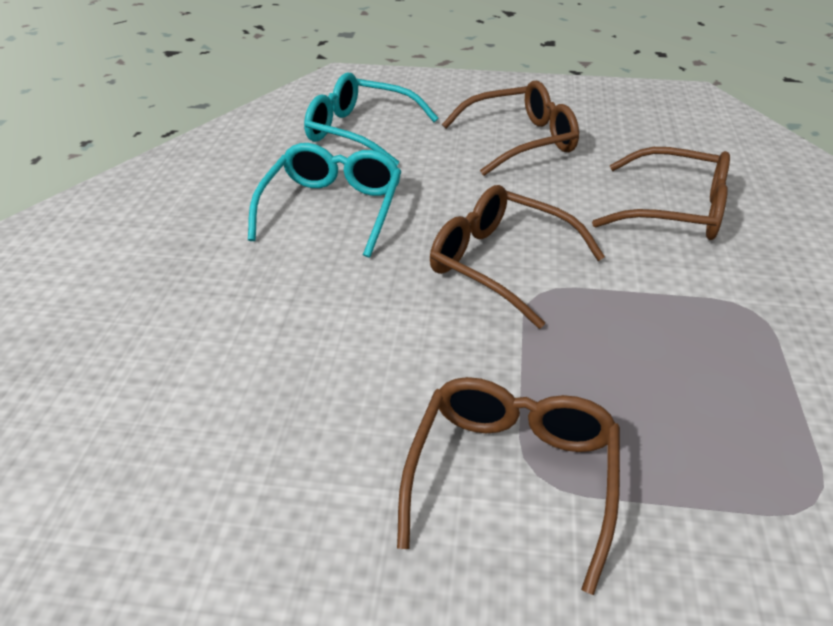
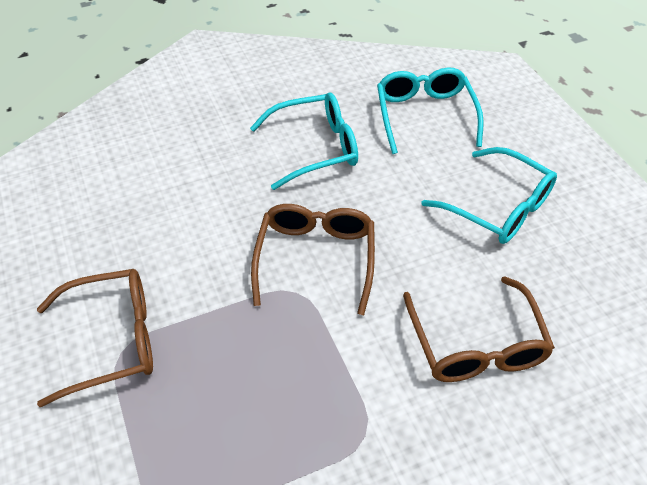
camera: 60 degrees right, 10 degrees up
(521, 141) = (499, 207): brown glasses -> turquoise glasses

